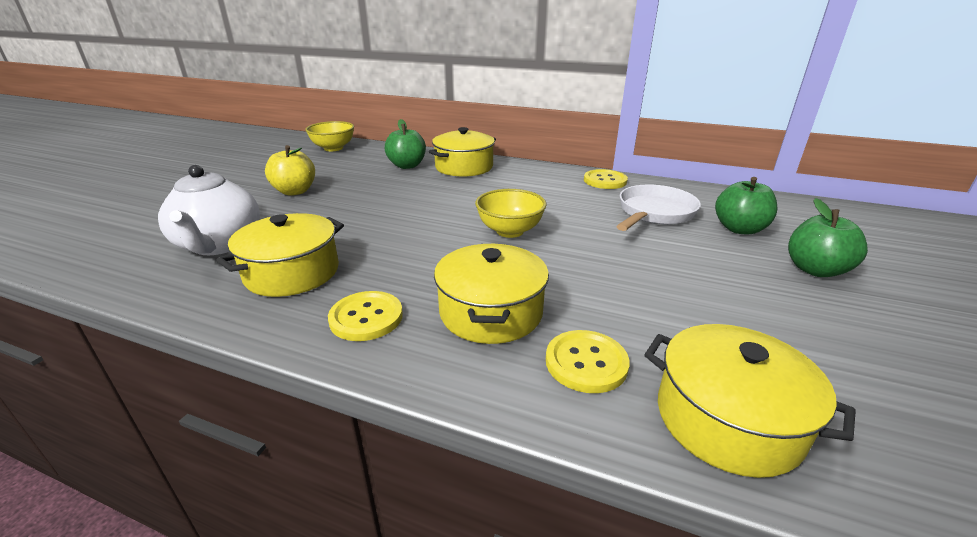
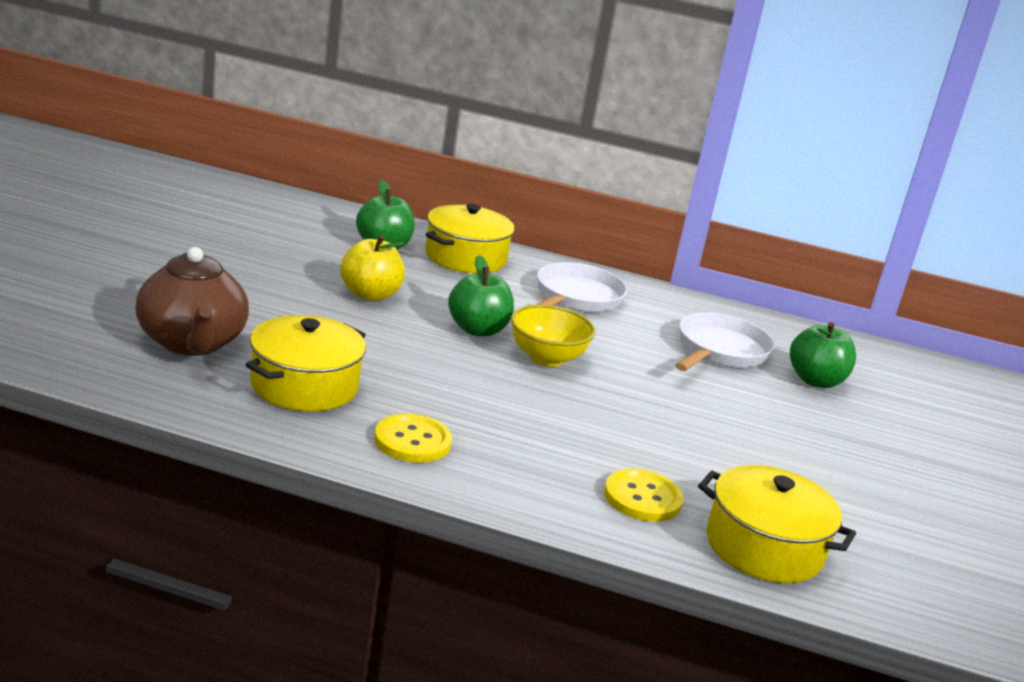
camera: 10 degrees left, 5 degrees down
(219, 245) = (191, 343): white teapot -> brown teapot
(295, 191) = (243, 274): yellow apple -> yellow apple (370, 295)
(333, 148) = (258, 202): yellow bowl -> none
(491, 312) = (543, 446): yellow pot -> none
(540, 185) = (576, 298): none -> white pan
(605, 181) = (660, 299): yellow button -> none
(815, 270) = (883, 433): green apple -> green apple (477, 330)

